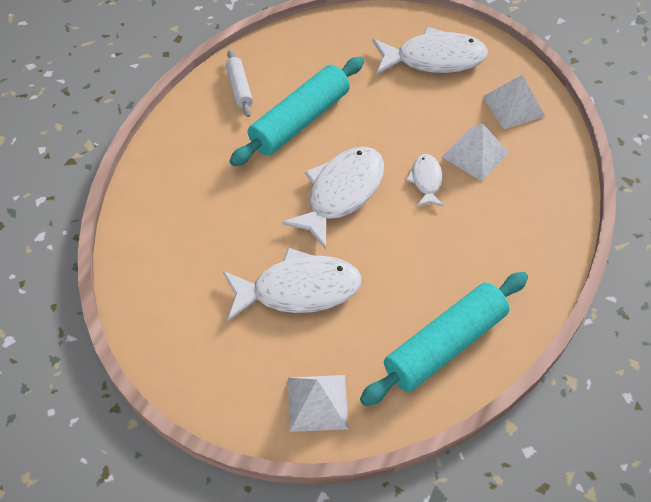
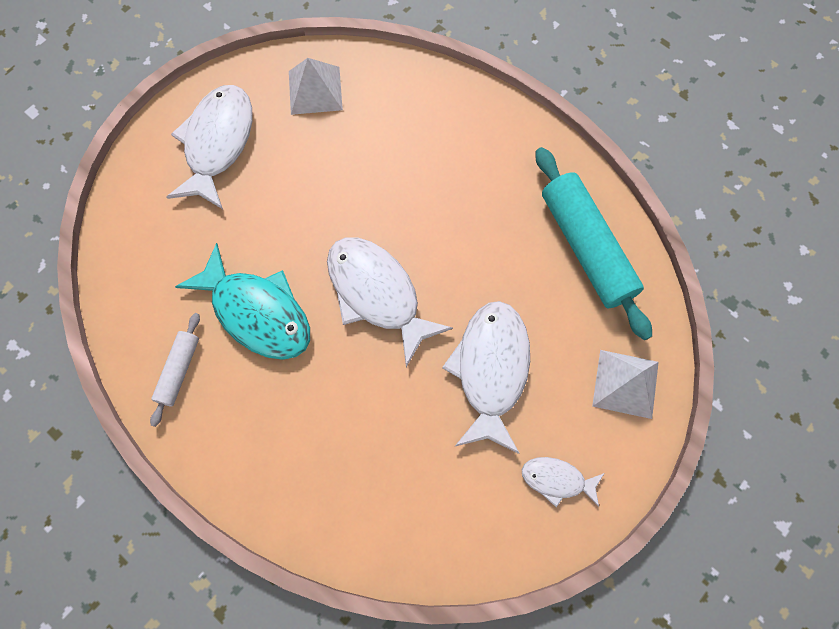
camera: 75 degrees left, 15 degrees up
(239, 88) = (179, 371): white rolling pin -> white rolling pin turned 75 degrees counterclockwise
(299, 120) = (257, 312): turquoise rolling pin -> turquoise fish
(426, 180) = (386, 204): white fish -> white fish (557, 480)
(475, 154) = (367, 147): white pyramid -> none

